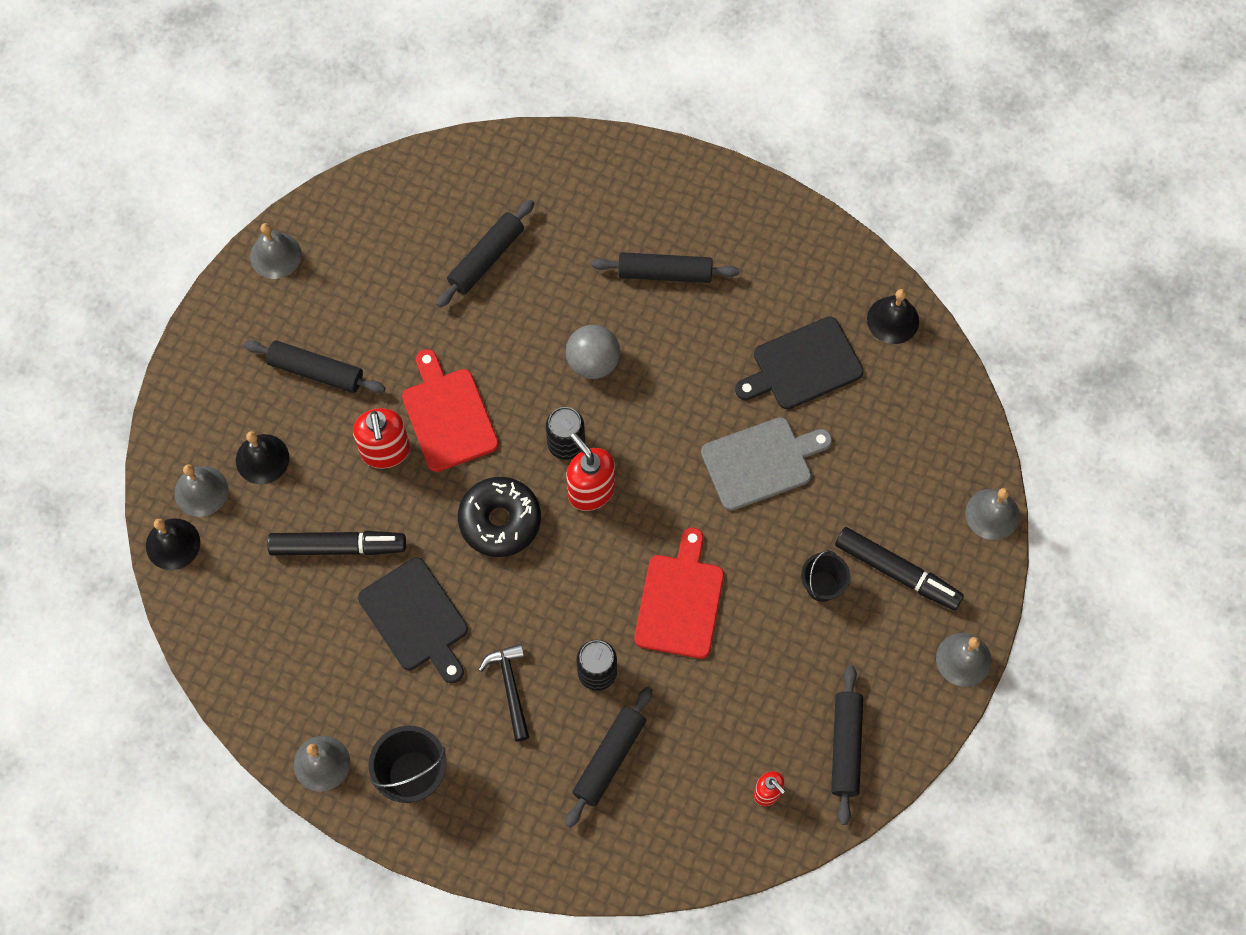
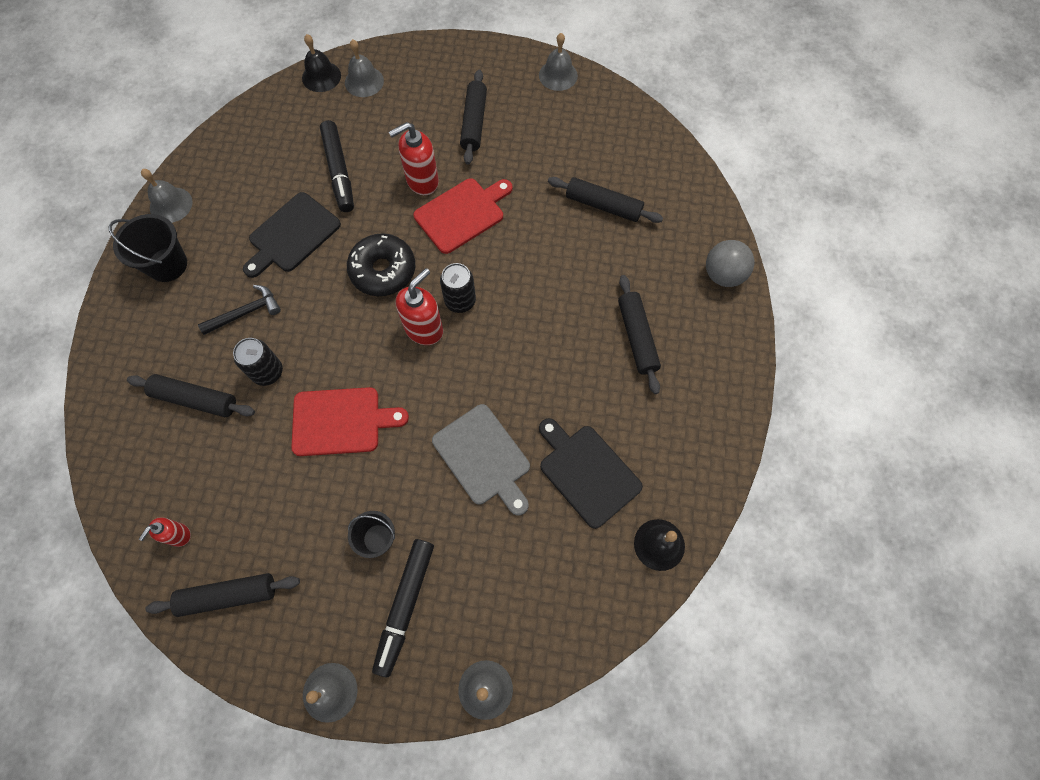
camera: 75 degrees right, 0 degrees up
(262, 459) = (397, 109): black bell -> none
(593, 362) = (537, 303): grey ball -> grey ball (723, 275)

